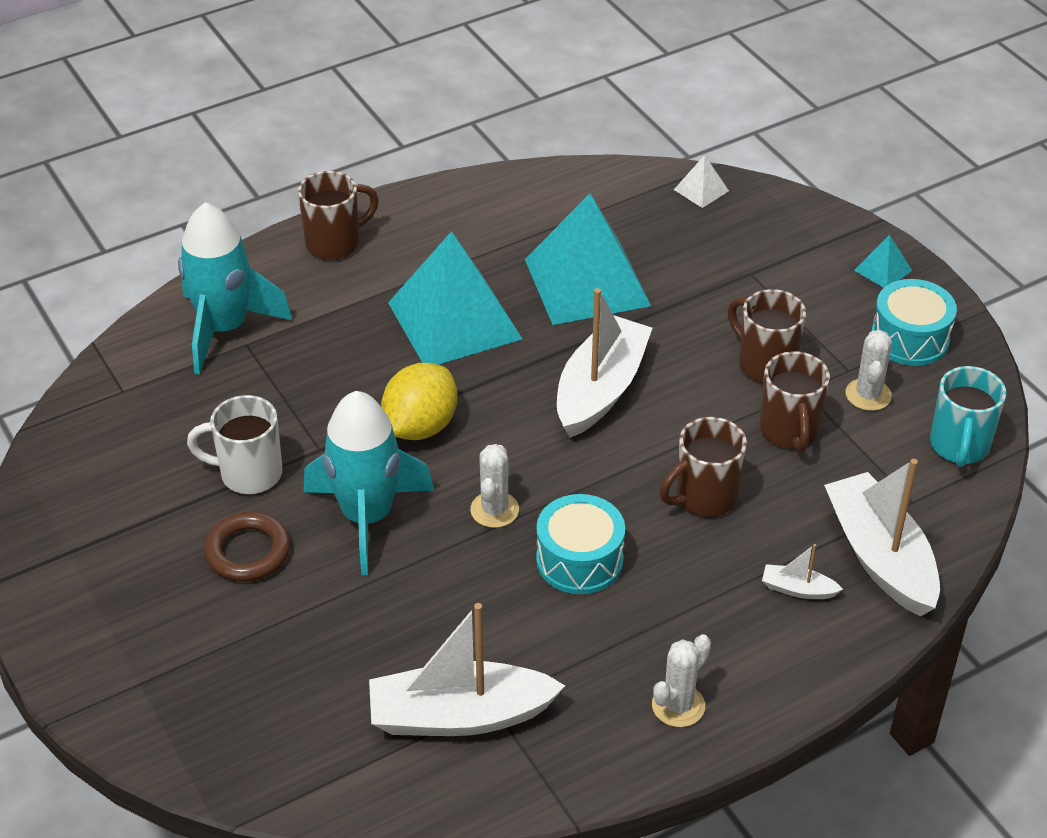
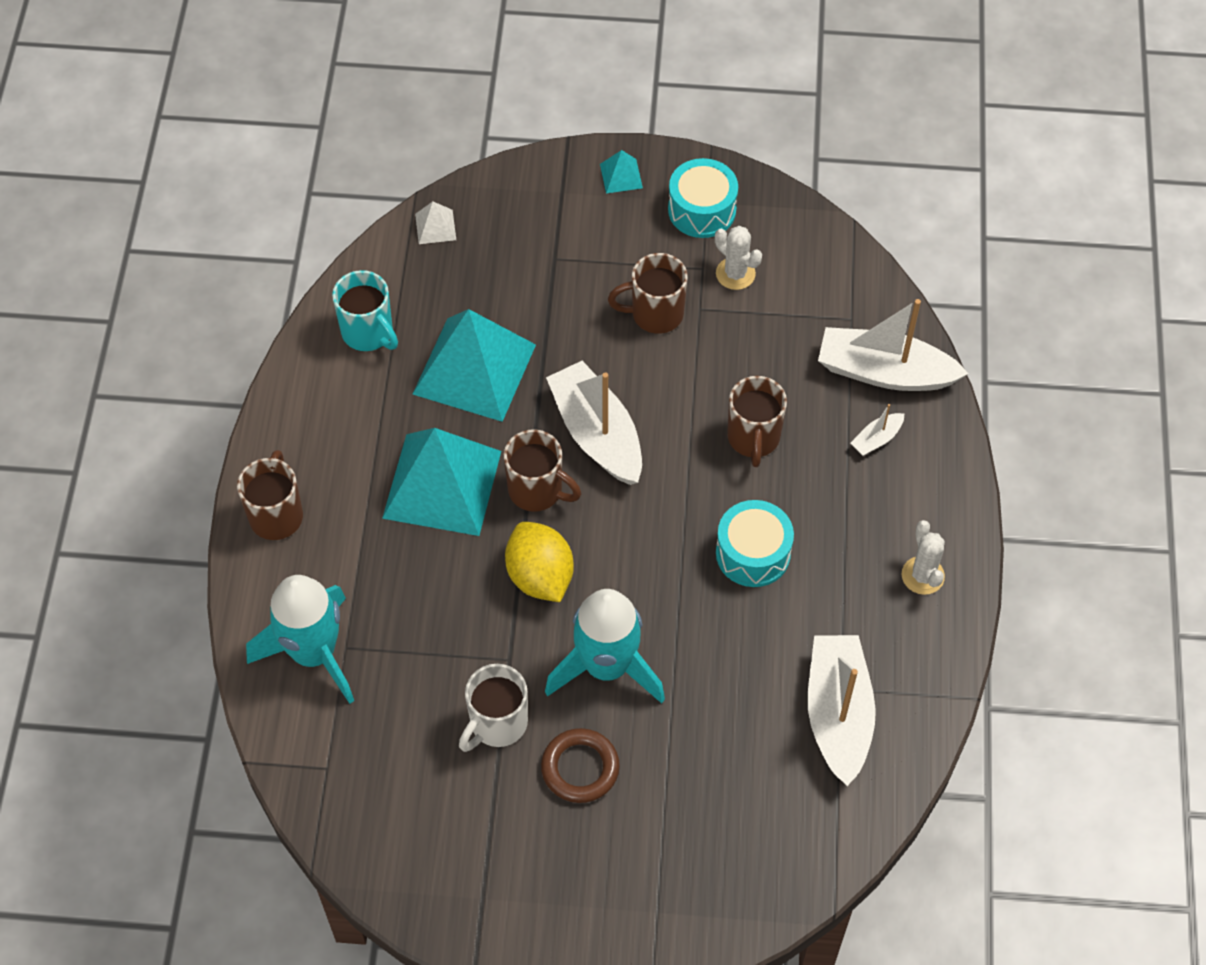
camera: 55 degrees left, 15 degrees up
(460, 716) = (838, 714): white boat -> white boat turned 150 degrees clockwise
(494, 510) = (664, 578): white cactus -> none
(789, 431) = (732, 345): brown mug -> brown mug (537, 490)
(959, 446) = (824, 256): turquoise mug -> turquoise mug (368, 333)

